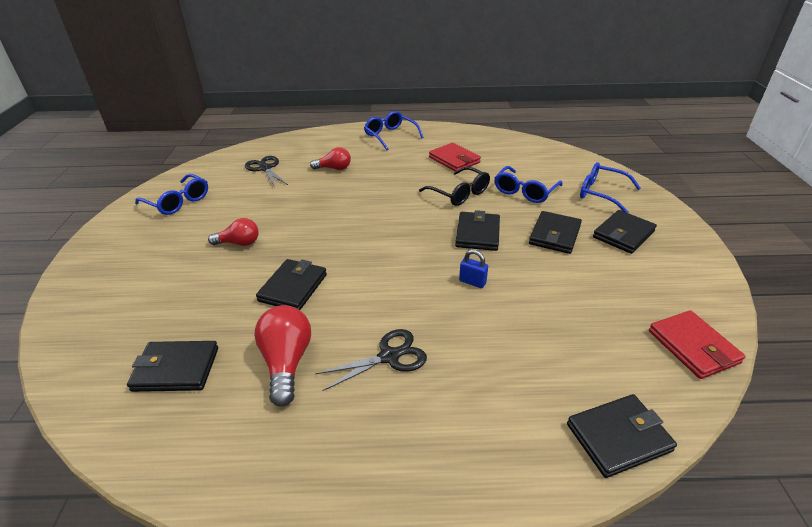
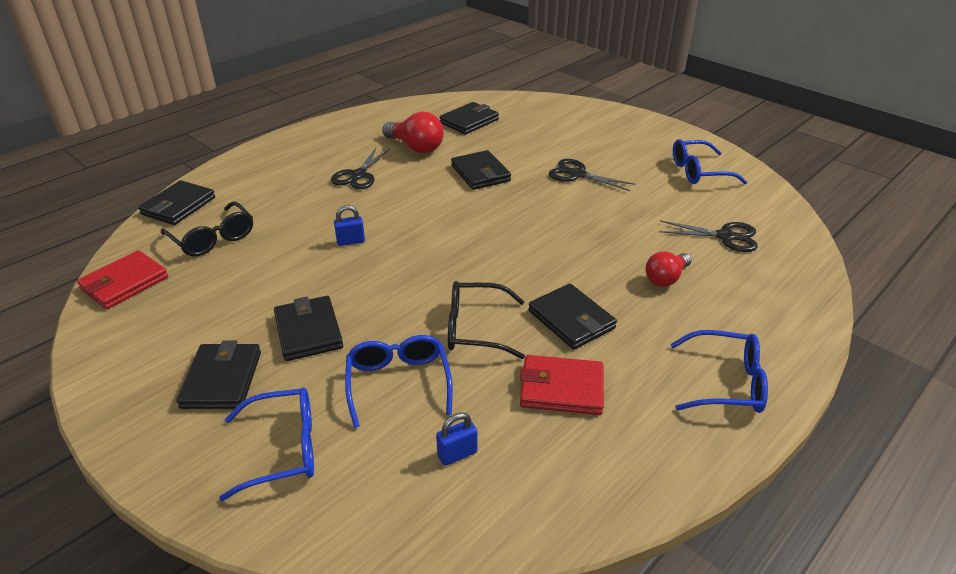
camera: 135 degrees right, 0 degrees up
(239, 243) = (577, 174): red light bulb -> black scissors
(477, 234) = (394, 287): black wallet -> black wallet (571, 320)
(524, 162) = (457, 454): none -> blue padlock
(591, 354) = (213, 239): none -> black glasses
(693, 347) = (124, 283): red wallet -> red wallet turned 75 degrees counterclockwise

